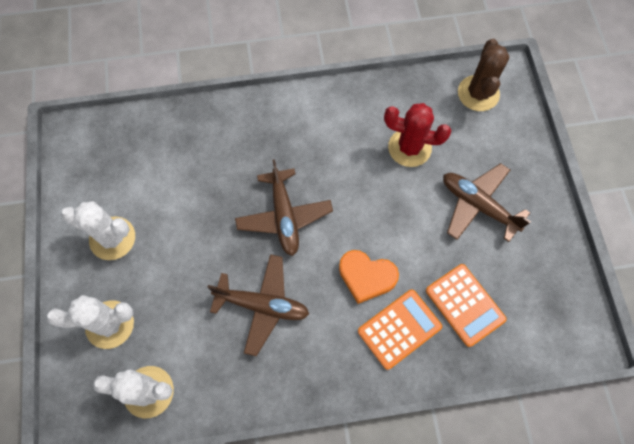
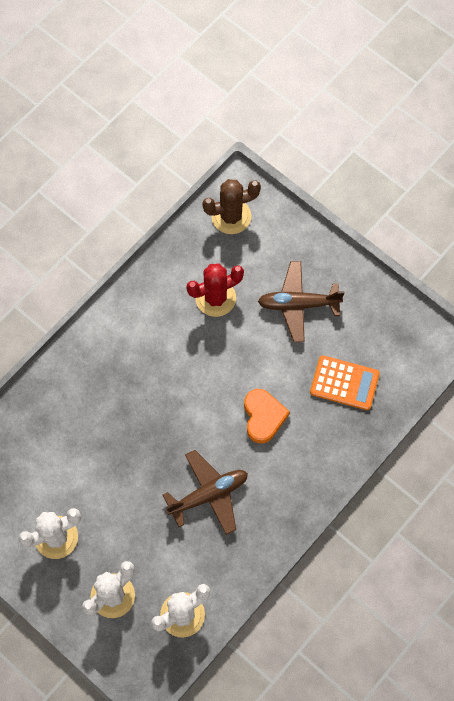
camera: 40 degrees left, 0 degrees up
(284, 216) = (168, 420): brown plane -> none
(366, 277) = (263, 417): orange heart -> orange heart turned 75 degrees counterclockwise
(399, 329) = (315, 434): orange calculator -> none
(478, 93) = (231, 216): brown cactus -> brown cactus turned 75 degrees counterclockwise

